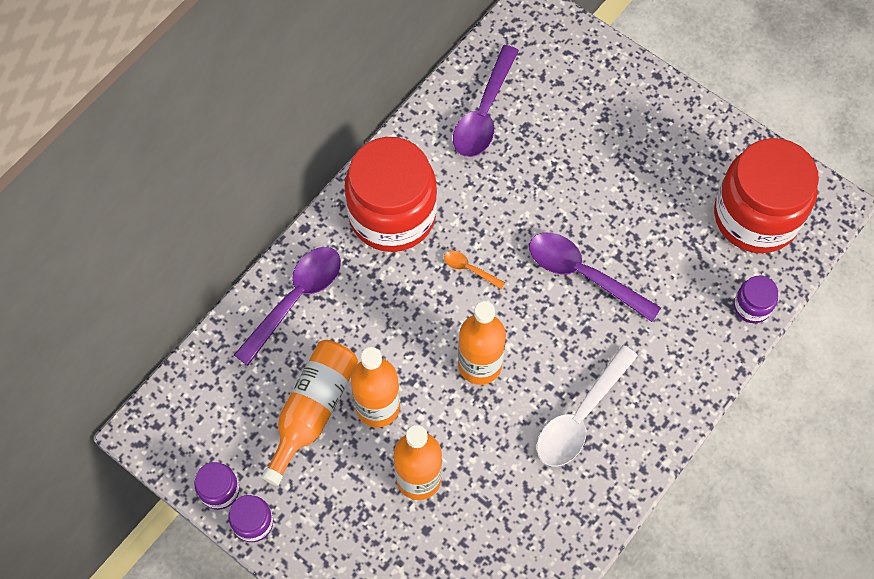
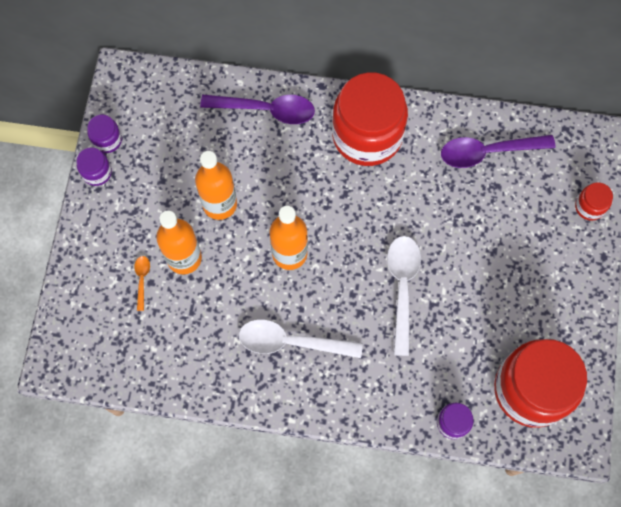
camera: 60 degrees right, 5 degrees up
(312, 410) = (194, 165): orange bottle -> none
(469, 269) = (358, 208): orange spoon -> orange spoon (142, 280)
(583, 274) = (402, 288): purple spoon -> white spoon
(598, 57) = (589, 207): none -> red jar

